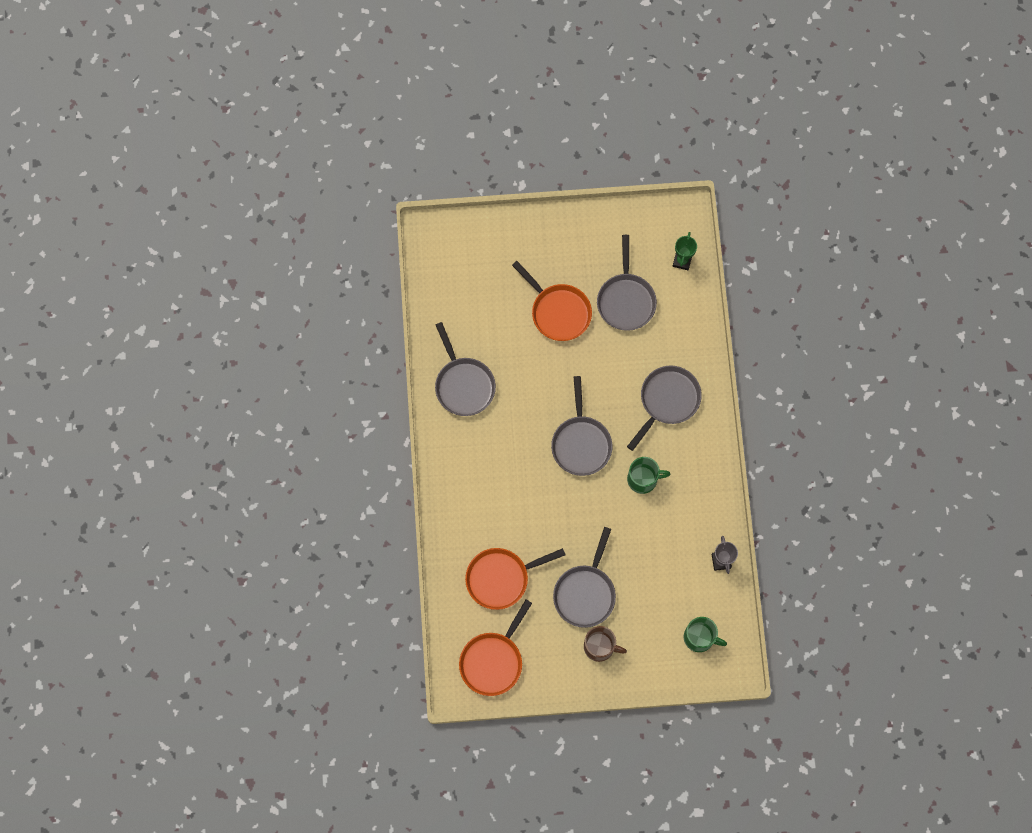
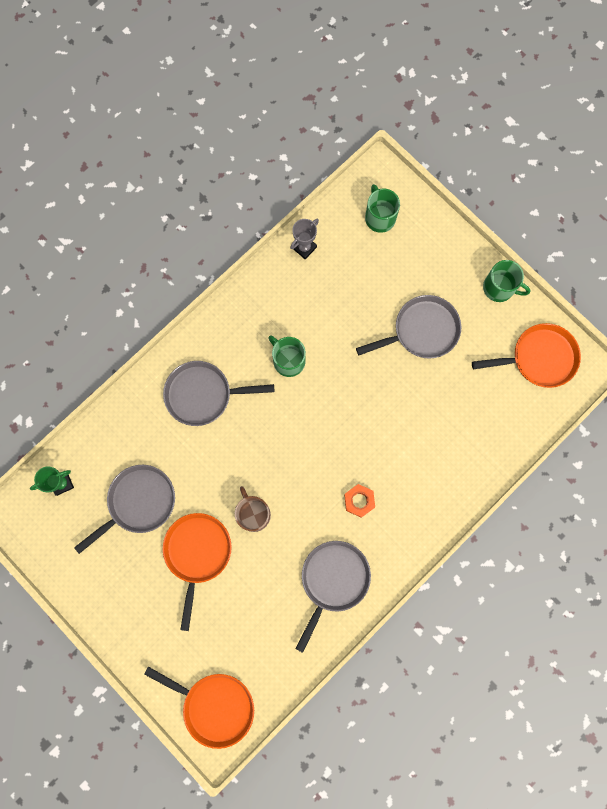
camera: 130 degrees left, 5 degrees up
(501, 446) = (359, 501): none -> orange nut
(501, 578) = (469, 407): orange pan -> orange pan (214, 705)
(570, 679) = (499, 288): none -> green mug
(581, 443) = (300, 436): grey pan -> none
(600, 646) = (454, 286): brown mug -> brown mug (253, 514)

